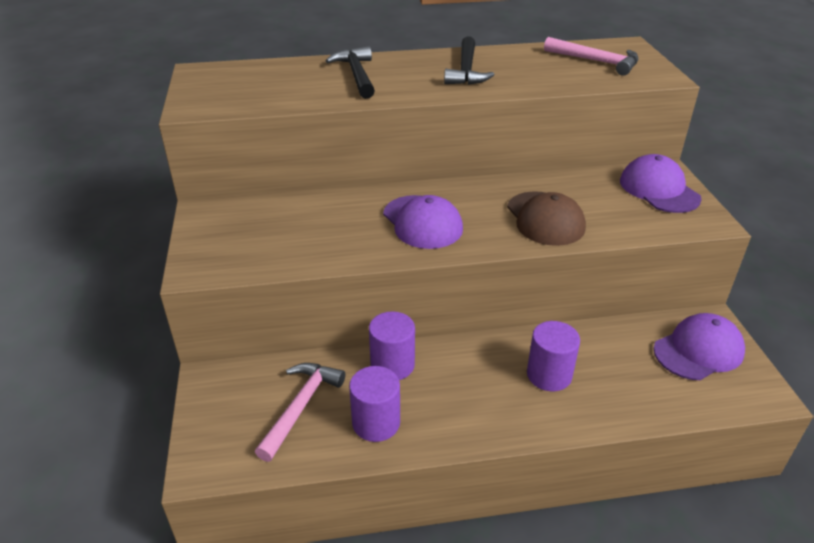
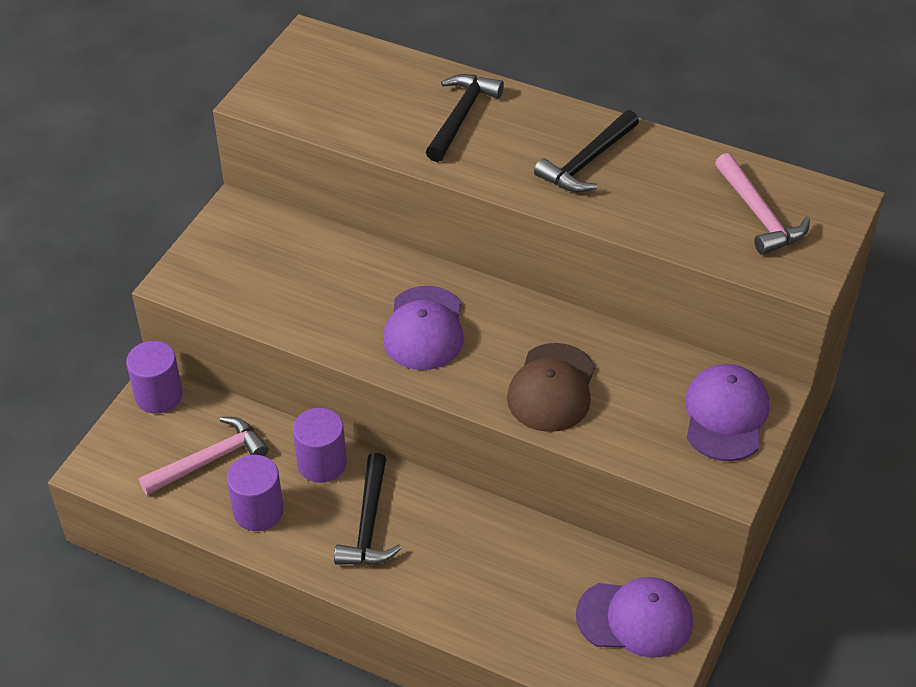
camera: 35 degrees right, 10 degrees up
(468, 386) = (369, 523): none -> black hammer
(549, 375) = (455, 555): purple cylinder -> purple cylinder (159, 395)

